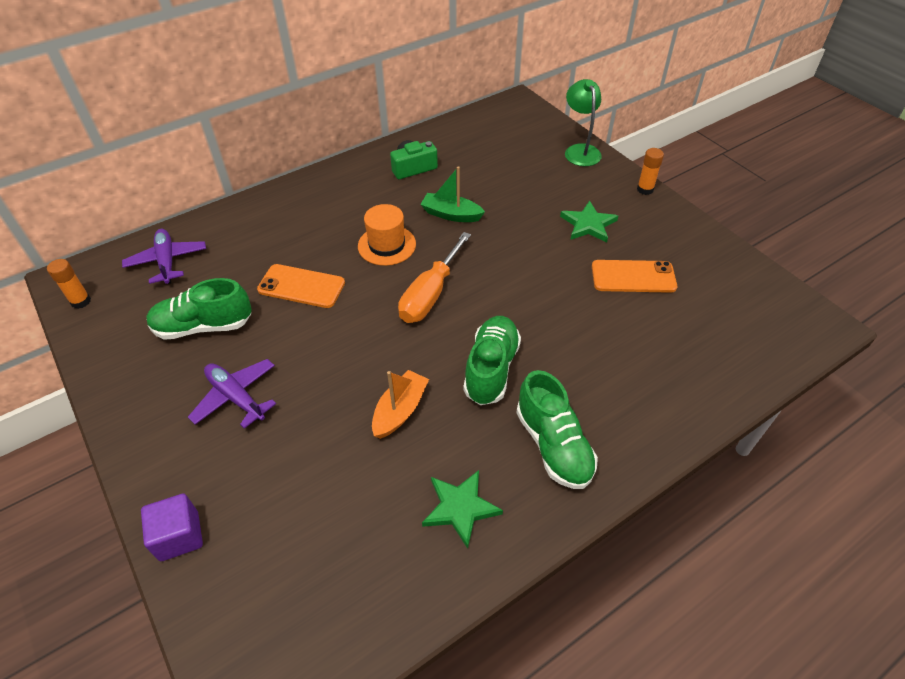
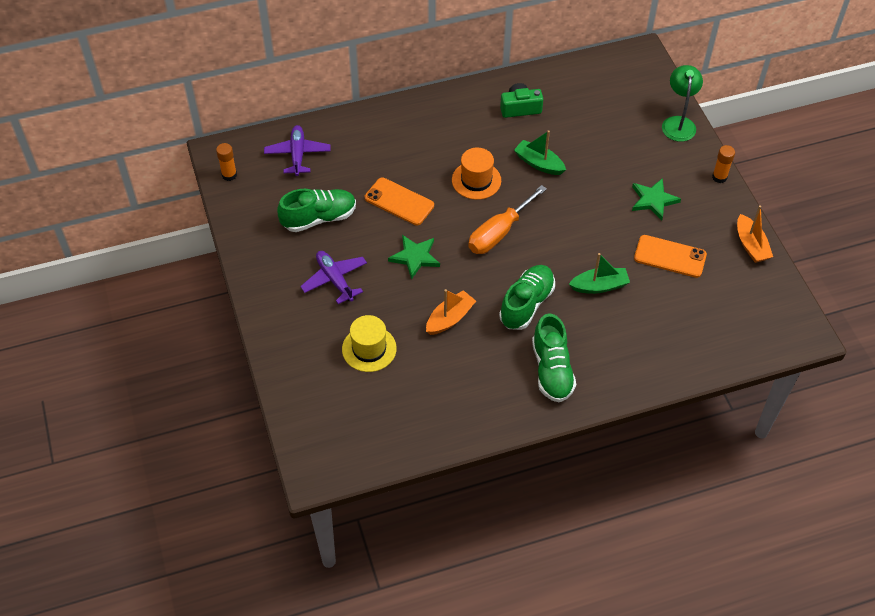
camera: 15 degrees right, 5 degrees up
(179, 536) = (284, 364): purple cube -> none
(203, 326) = (319, 218): green shoe -> green shoe turned 150 degrees clockwise
(300, 480) = (369, 349): none -> yellow hat
(460, 508) = (472, 394): green star -> green star (415, 257)
(569, 327) = (599, 286): none -> green boat
(712, 246) = (751, 245): none -> orange boat

